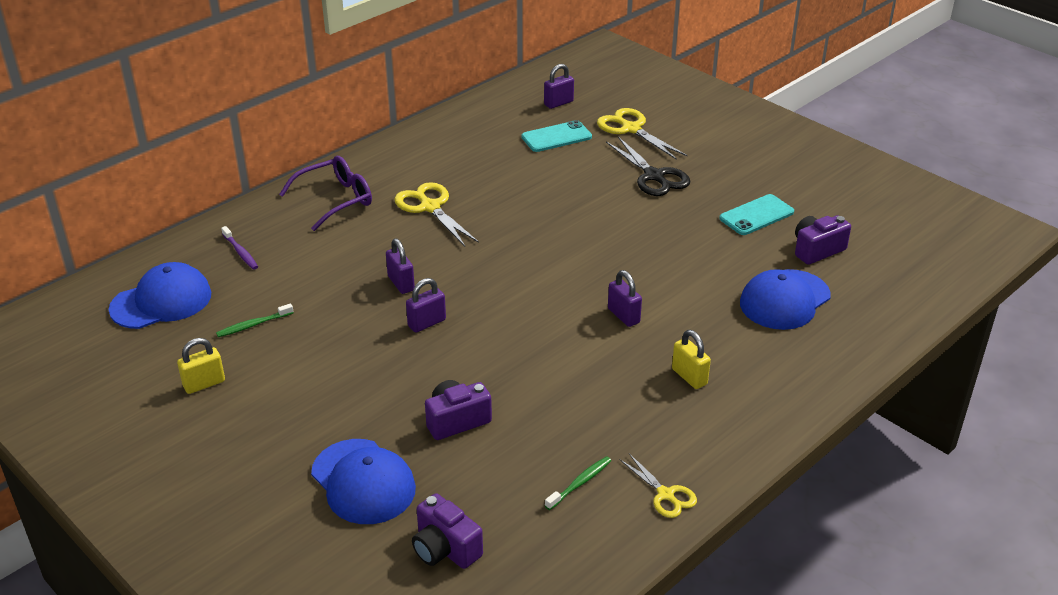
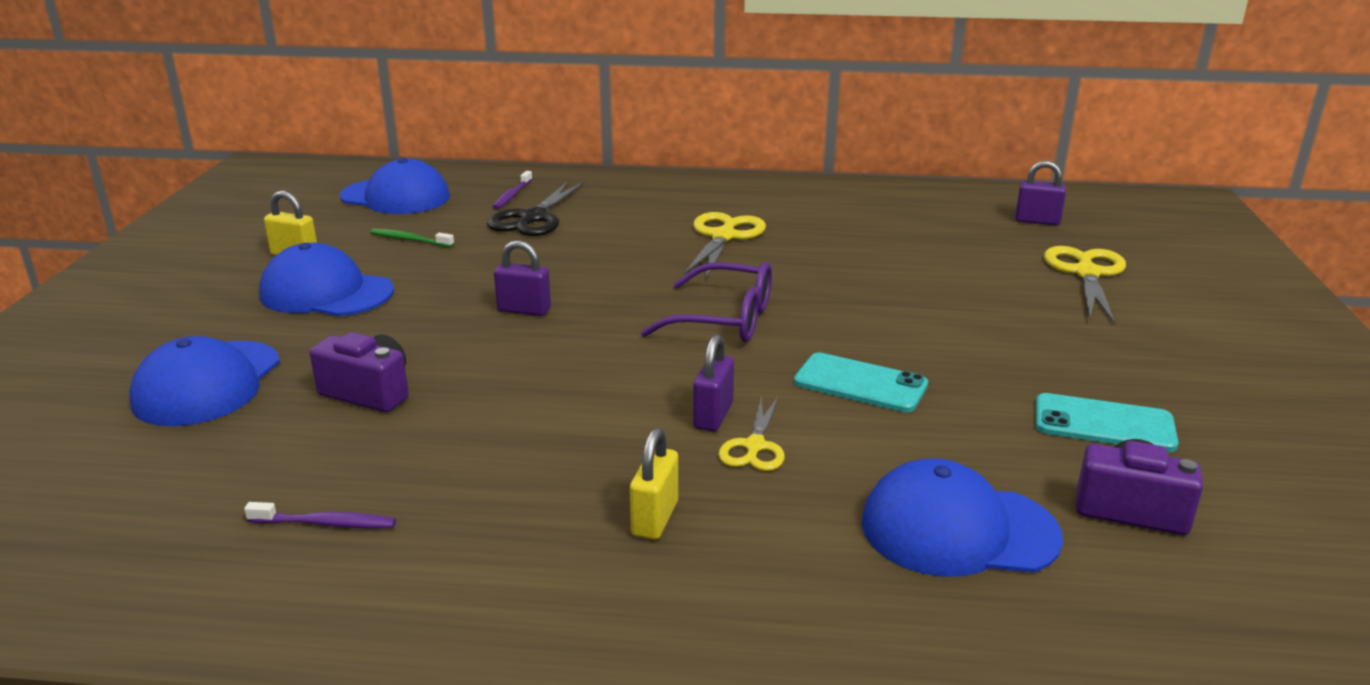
camera: 50 degrees right, 10 degrees down
(291, 391) = (326, 293): none -> blue cap
(336, 200) = (657, 197): purple glasses -> purple glasses (725, 320)
(401, 283) = (572, 273): purple padlock -> none
(445, 548) = (119, 479): purple camera -> none
(556, 137) = (975, 243): turquoise phone -> turquoise phone (860, 383)
(580, 483) = (325, 523): green toothbrush -> purple toothbrush
(654, 176) = (1028, 322): black scissors -> black scissors (533, 218)
(665, 495) = (362, 608): yellow scissors -> yellow scissors (754, 446)

